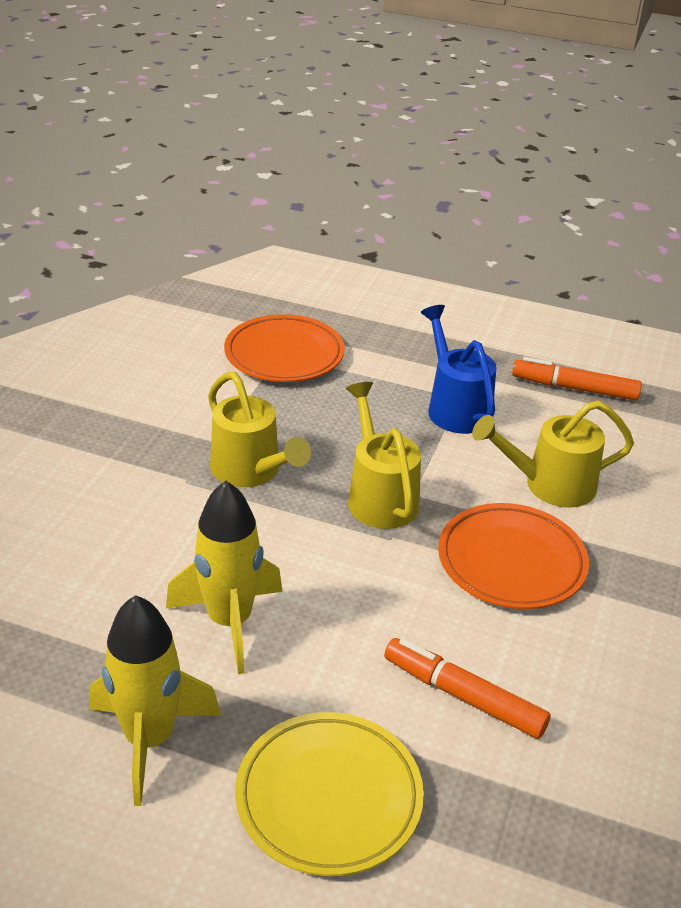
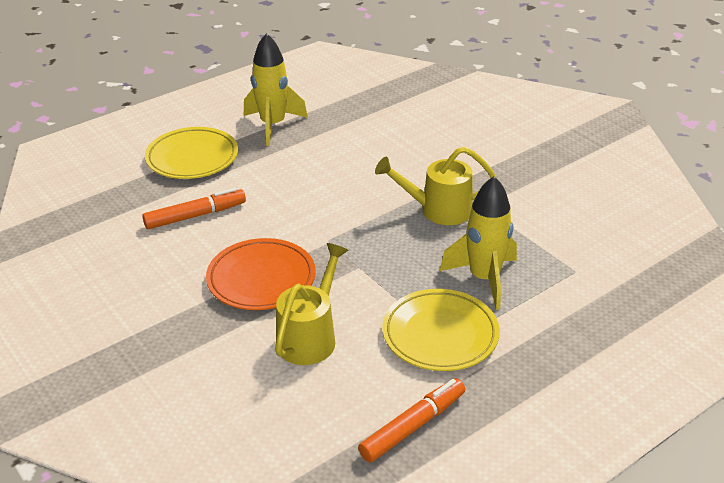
camera: 125 degrees right, 0 degrees up
(229, 622) = (319, 164): yellow rocket -> yellow rocket (484, 279)
(284, 355) = (575, 273): orange plate -> none
(379, 496) = (370, 252): yellow watering can -> none
(455, 407) = (440, 334): blue watering can -> yellow plate

